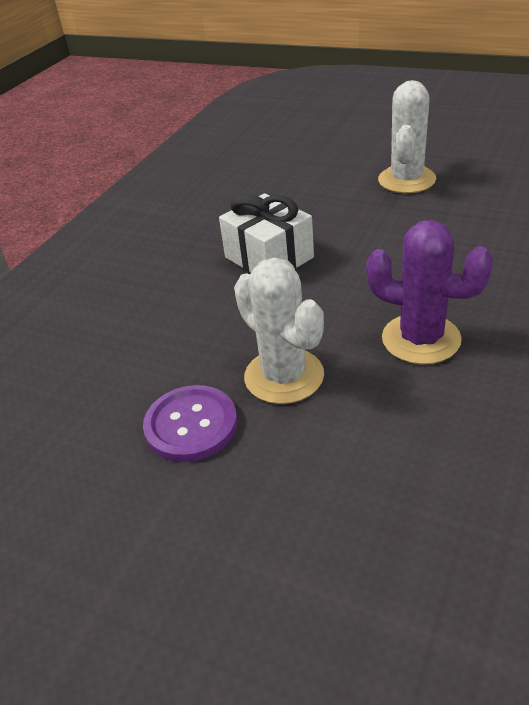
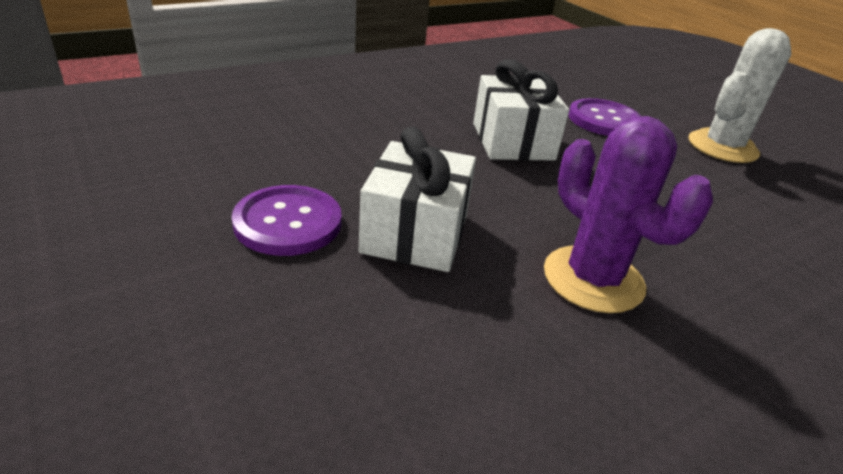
camera: 25 degrees right, 5 degrees down
(284, 376) = (415, 233): white cactus -> white gift
(311, 199) = (603, 120): none -> purple button

